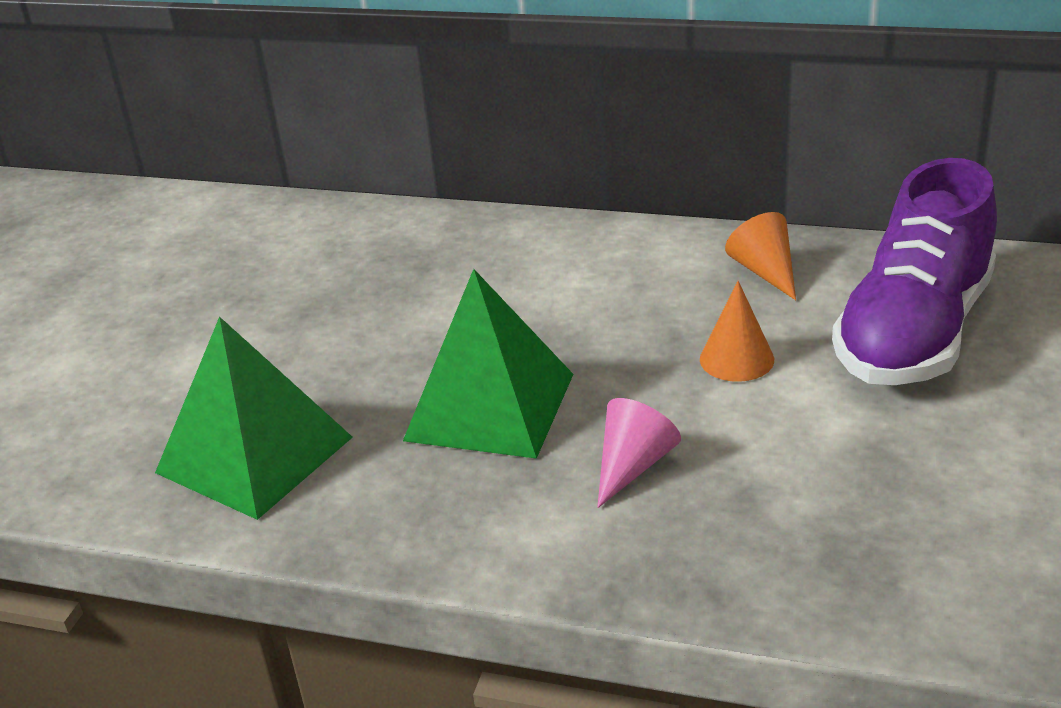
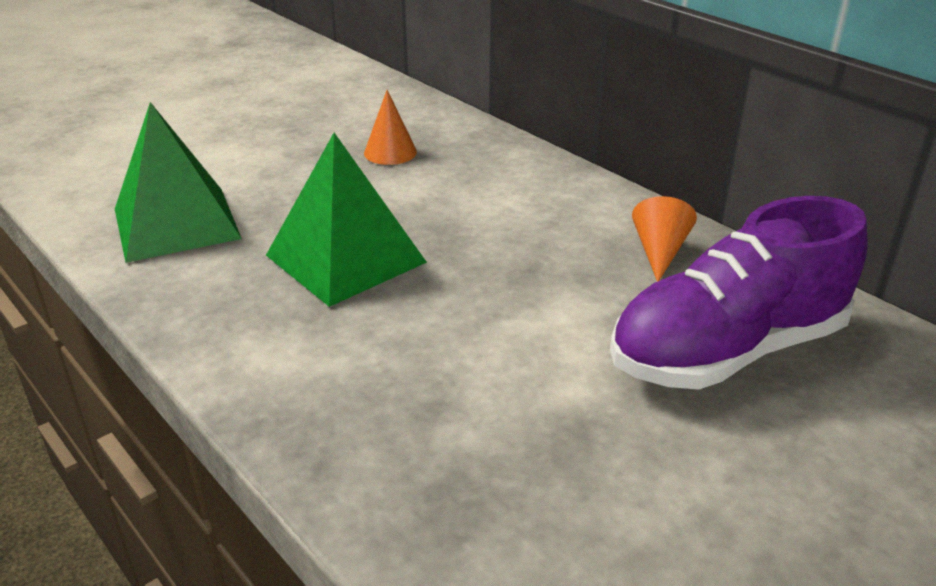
camera: 30 degrees right, 0 degrees up
(633, 466) = (384, 344): pink cone -> none
(736, 359) = (556, 305): orange cone -> orange cone (390, 152)

